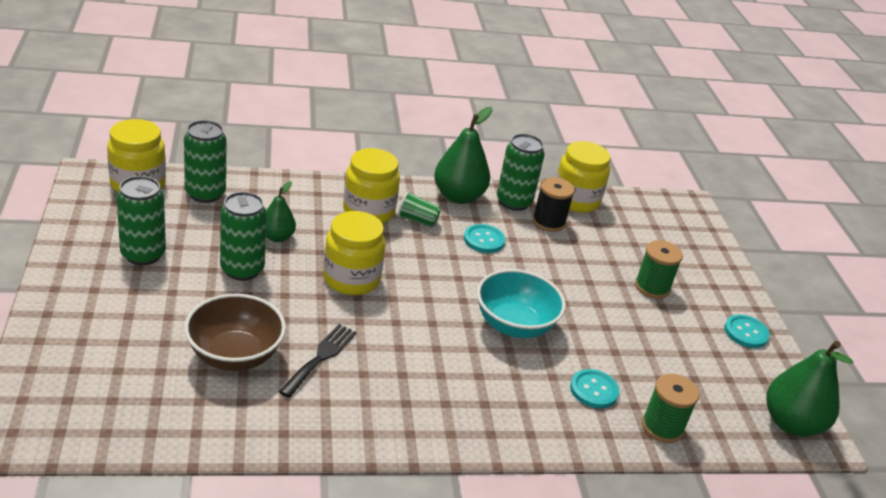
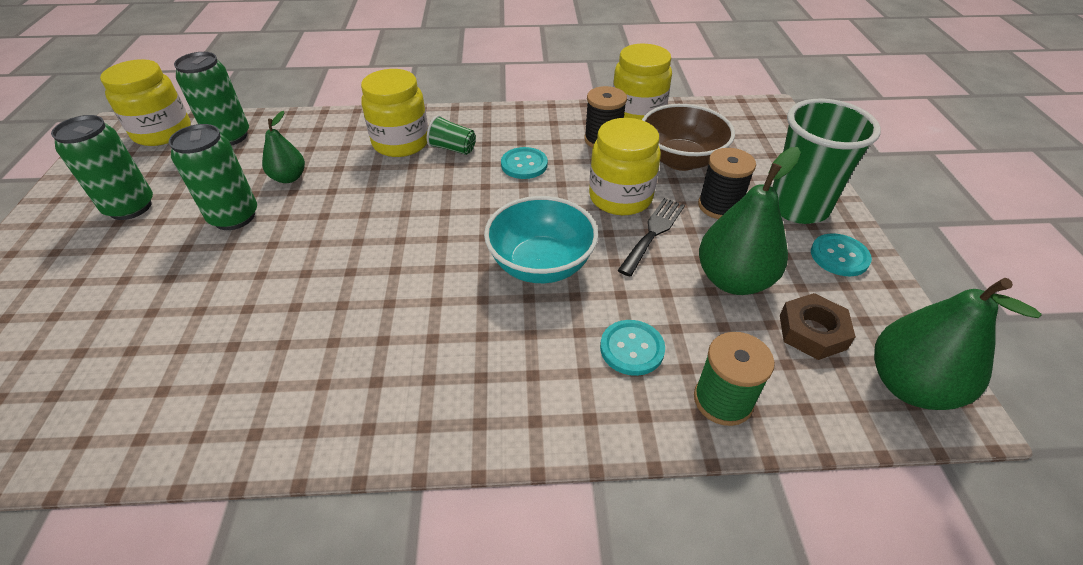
camera: 10 degrees right, 10 degrees up
(235, 355) = (180, 326): brown bowl -> brown bowl (680, 160)
(320, 357) = (286, 322): black fork -> black fork (653, 232)
(351, 279) = (357, 220): yellow jar -> yellow jar (620, 197)
(458, 196) = (505, 120): green pear -> green pear (733, 280)
(514, 202) = (566, 121): green can -> none
(652, 287) = (719, 206): green spool -> black spool
(714, 292) = (798, 207): none -> green cup
(725, 385) = (812, 332): none -> brown nut

